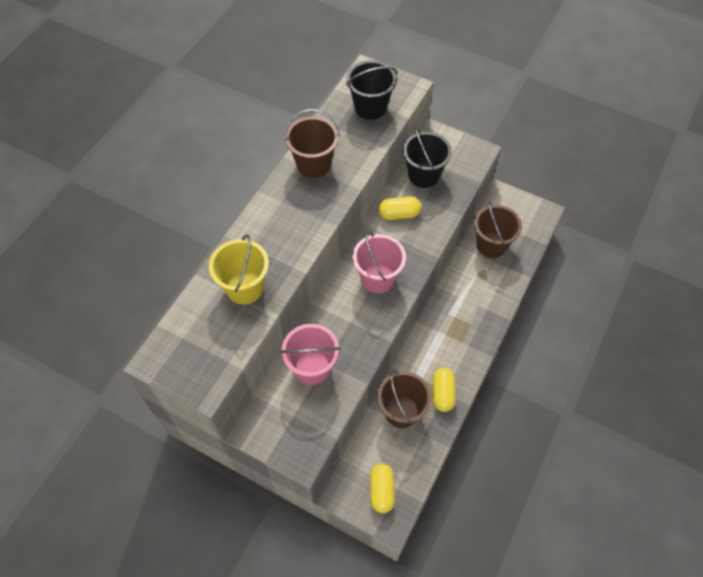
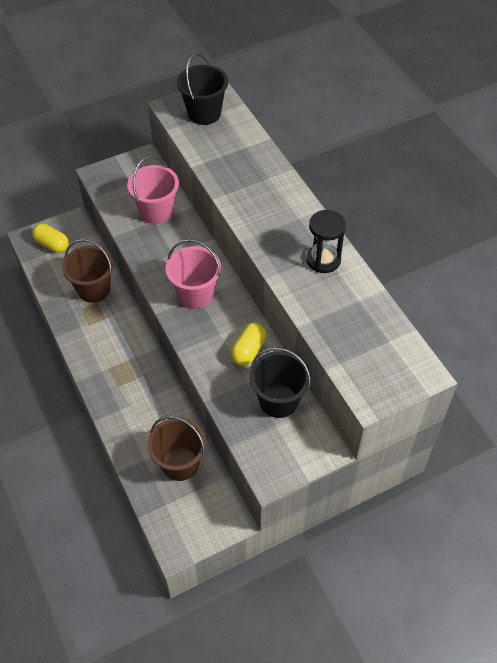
camera: 125 degrees right, 5 degrees down
(245, 288) = (232, 159): yellow bucket -> none
(313, 164) = (323, 260): brown bucket -> black hourglass
(370, 107) = (364, 344): black bucket -> black bucket (204, 113)
(442, 393) = (81, 325): yellow capsule -> none

